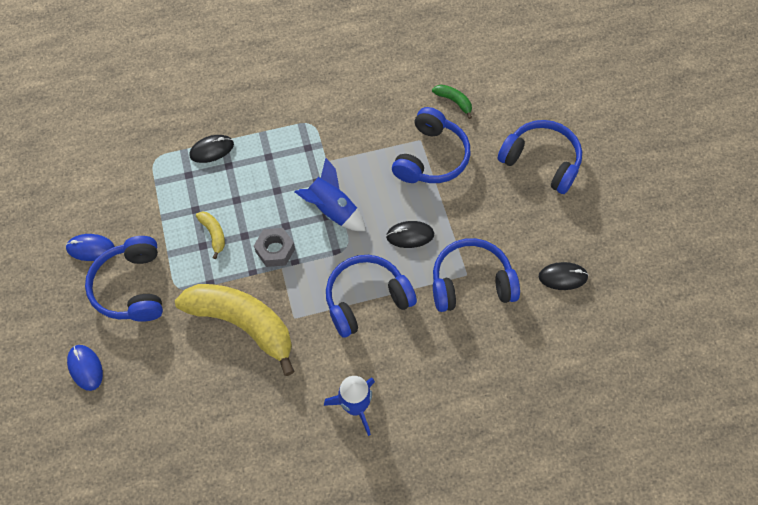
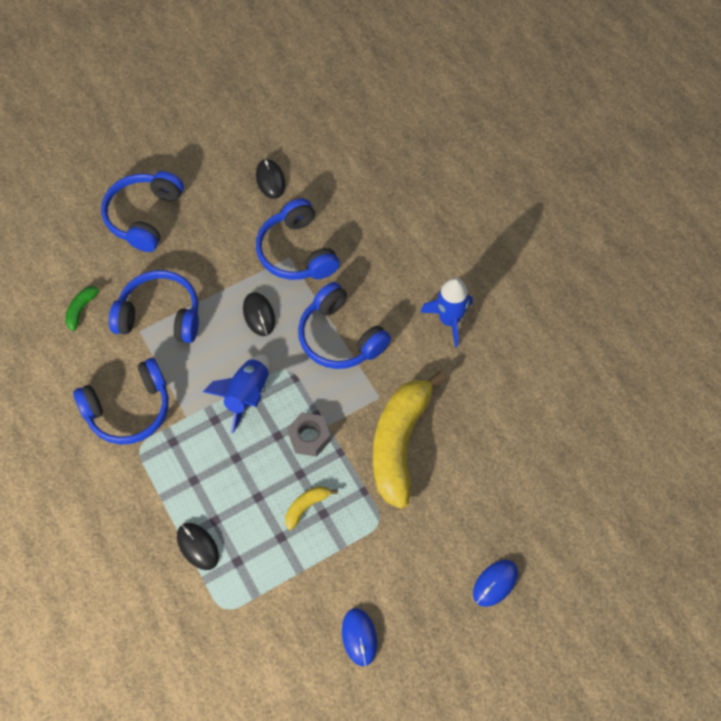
camera: 105 degrees left, 0 degrees up
(132, 287) = (392, 571): blue headphones -> blue headphones (129, 409)

